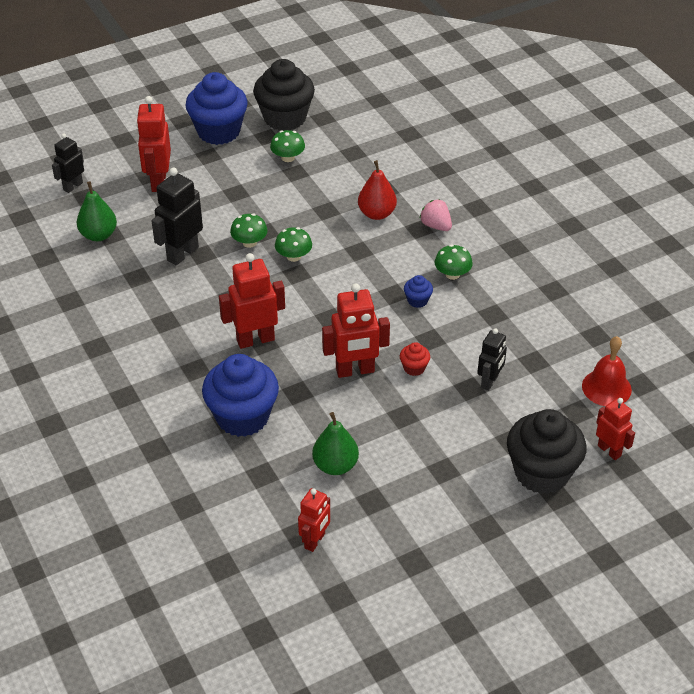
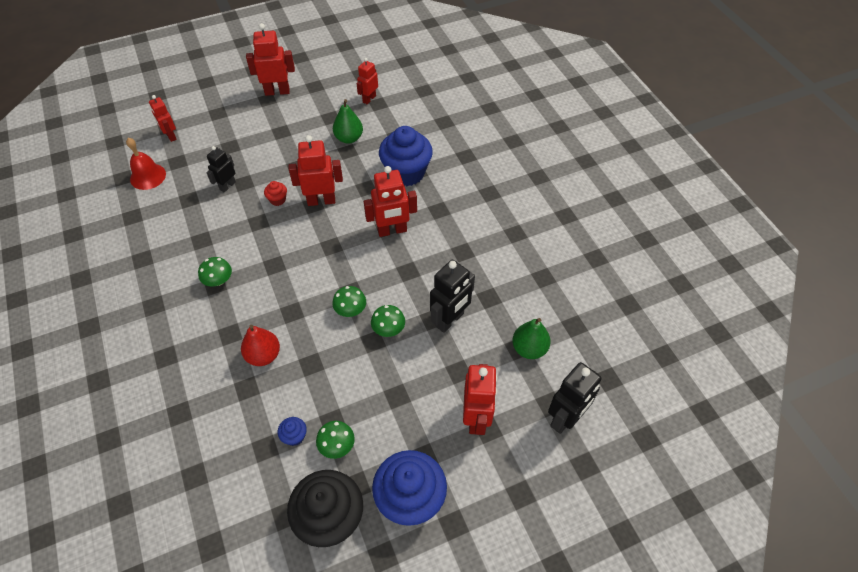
camera: 175 degrees left, 10 degrees up
(73, 186) = (565, 418): black robot -> black robot, size x1.59
(417, 300) = (256, 256): blue cupcake -> blue cupcake (294, 436)
(436, 226) = (213, 335): pink strawberry -> none
(475, 545) = (277, 91): none -> red robot
(541, 472) = (220, 126): black cupcake -> none

